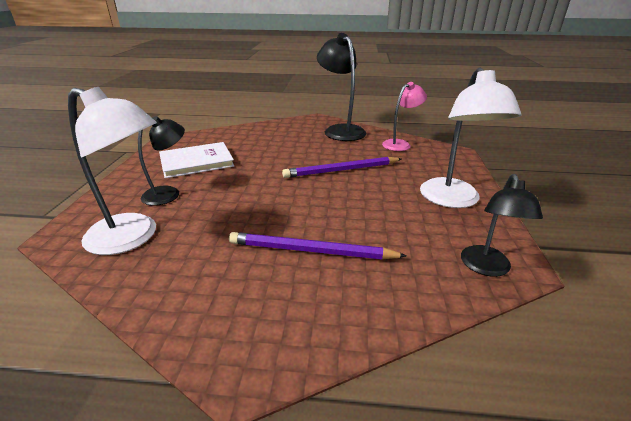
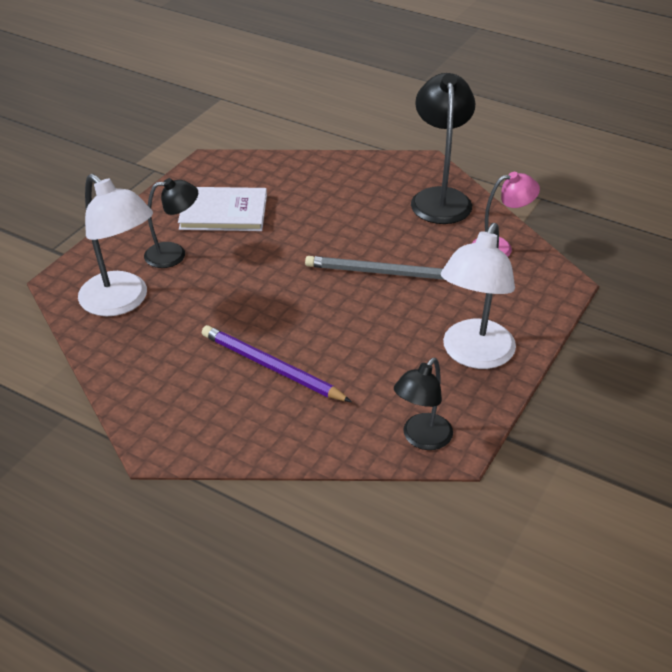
camera: 25 degrees right, 10 degrees up
(341, 170) = (382, 273): purple pencil -> grey pencil

